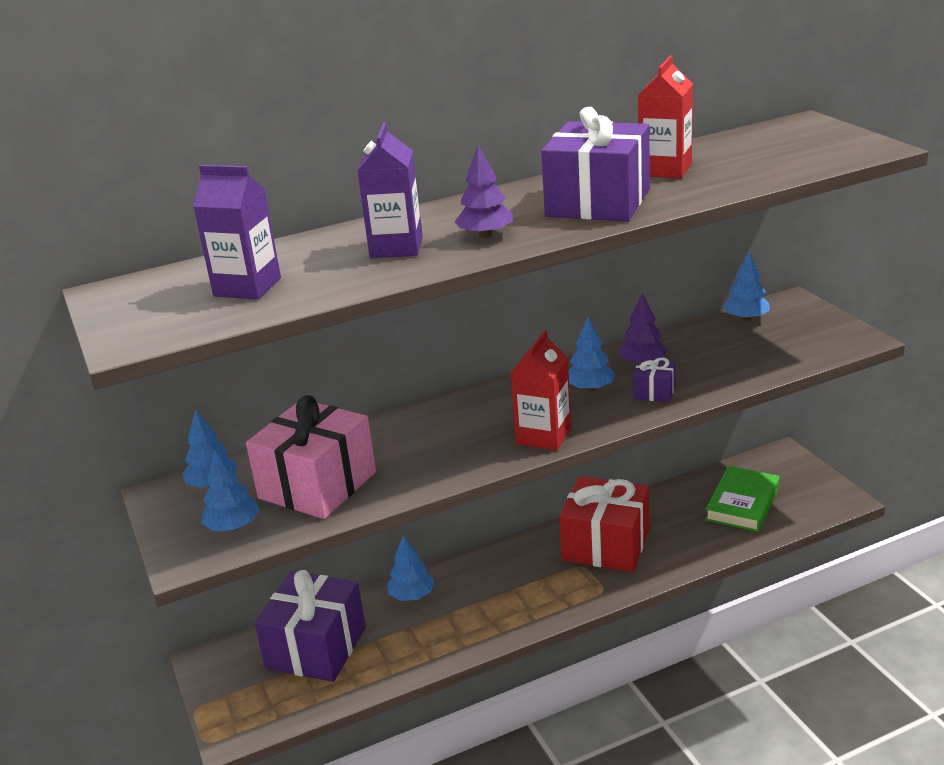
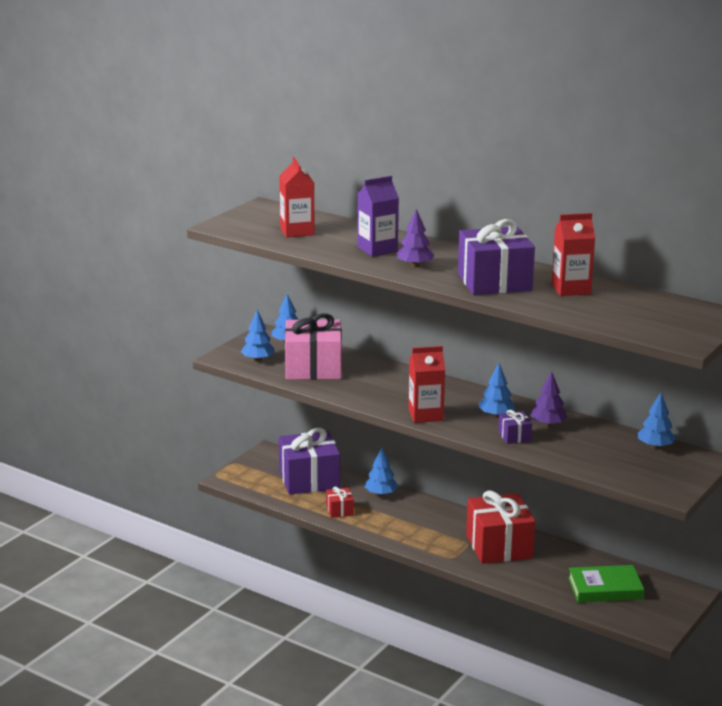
camera: 55 degrees right, 5 degrees down
(247, 287) = (297, 231): purple carton -> red carton
(417, 647) = (339, 510): none -> red gift

